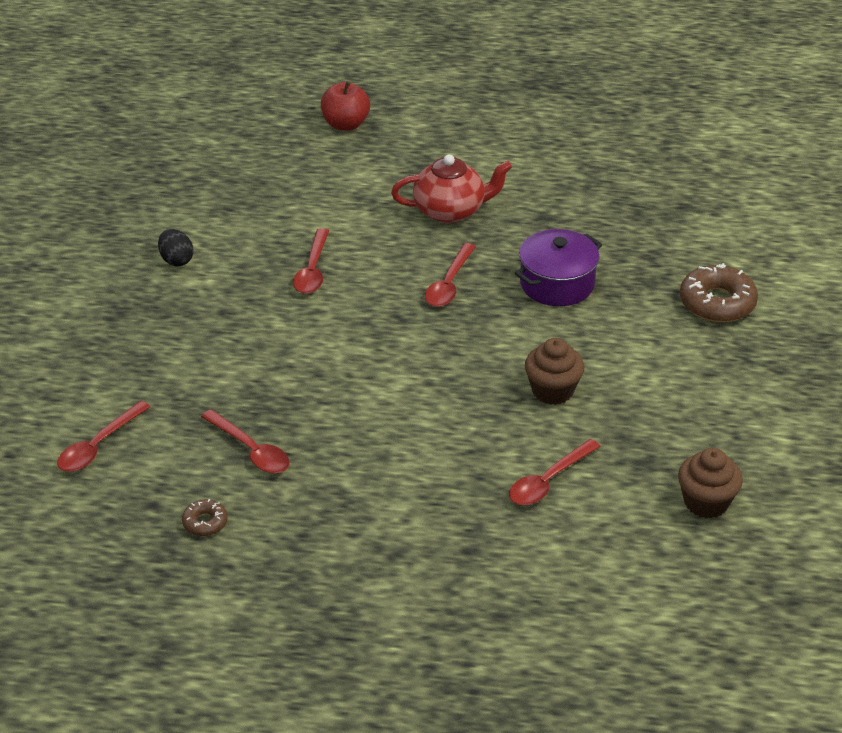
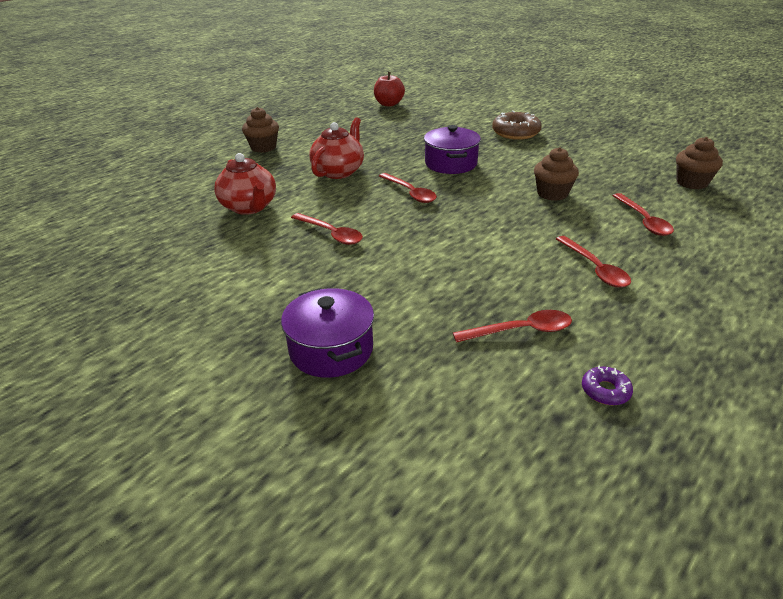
camera: 55 degrees left, 5 degrees down
(98, 445) = (439, 426): red spoon -> red spoon (594, 268)
(141, 354) = (331, 349): none -> purple pot
(176, 260) = (233, 288): black egg -> none
(205, 522) = (605, 391): brown donut -> purple donut
(315, 194) = (249, 207): none -> red teapot
(345, 124) = (197, 176): red apple -> red apple (389, 104)
(456, 128) = (263, 147): none -> brown cupcake

